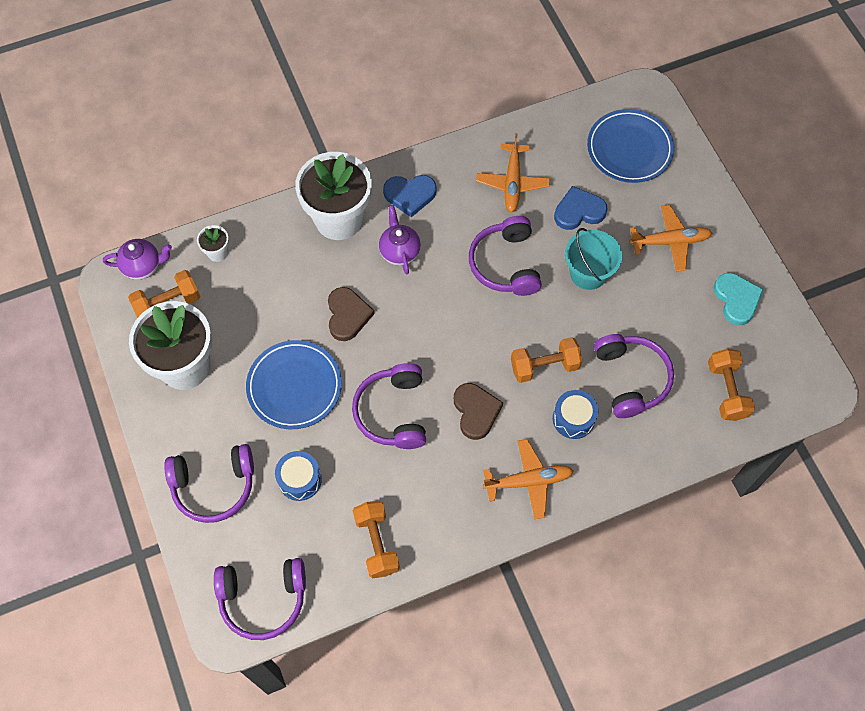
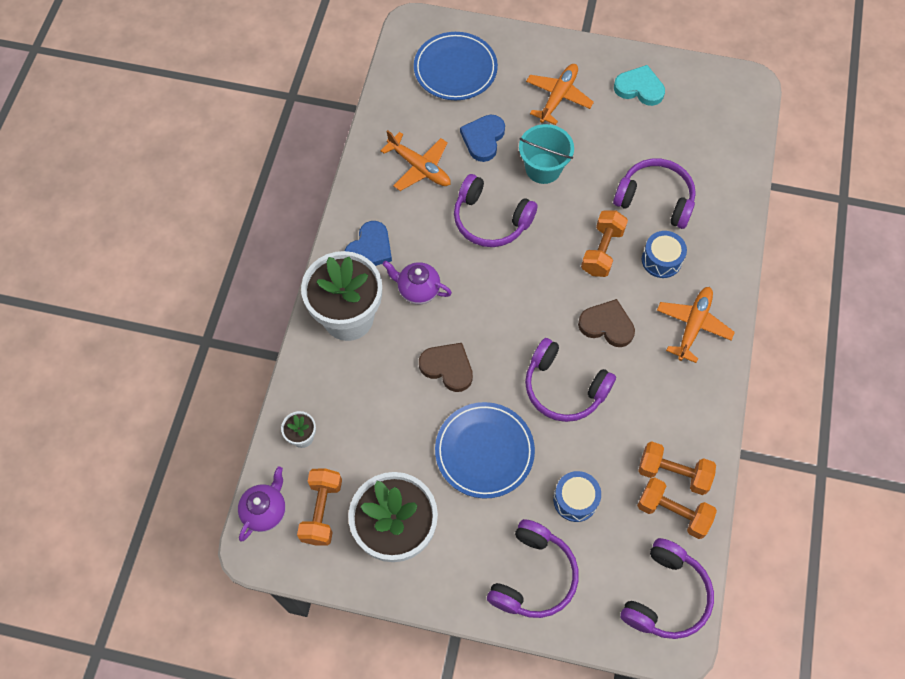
camera: 55 degrees left, 0 degrees up
(726, 391) = (709, 144): orange dumbbell -> orange dumbbell (673, 512)

